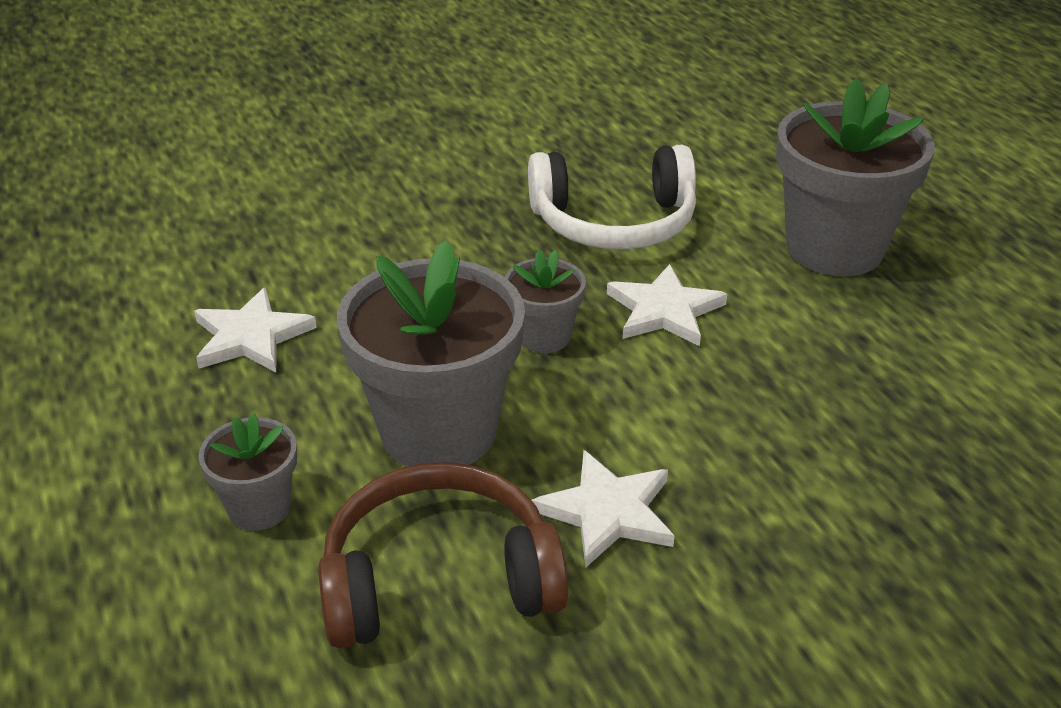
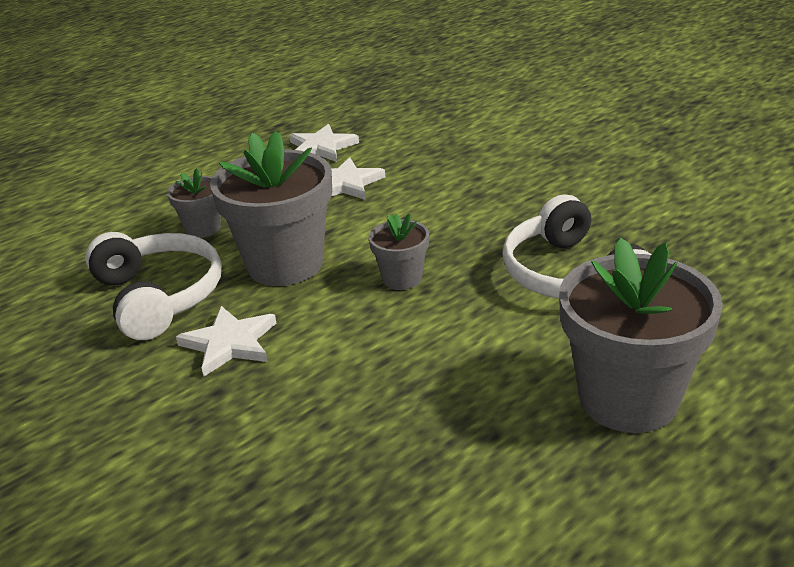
camera: 75 degrees right, 5 degrees down
(439, 580) = (158, 297): brown headphones -> white headphones
(664, 310) = (465, 323): white star -> white star (321, 147)

